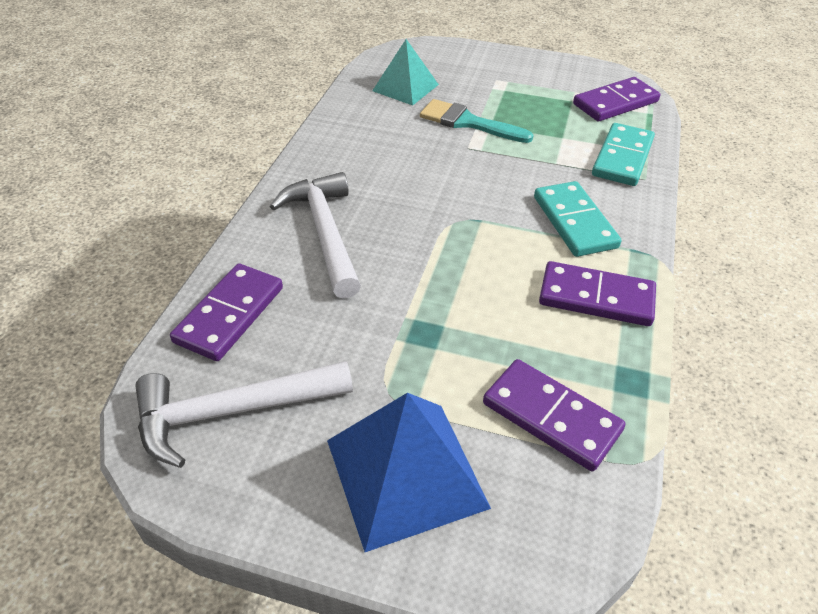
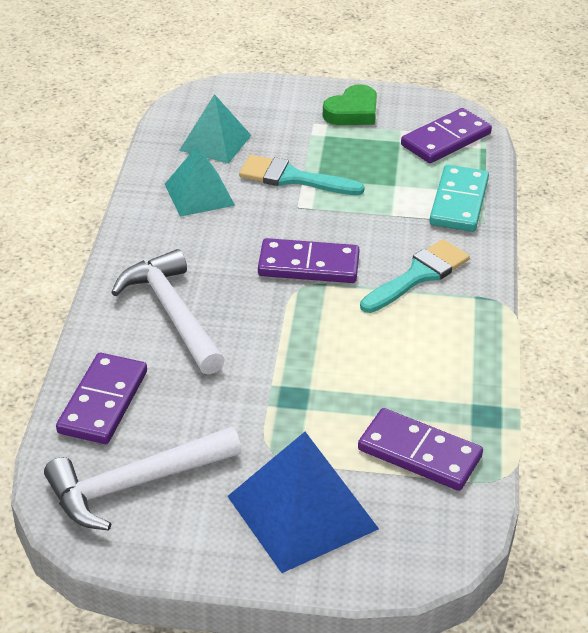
camera: 10 degrees left, 5 degrees down
(380, 128) = (199, 194): none -> turquoise pyramid
(533, 73) = (352, 112): none -> green heart
(575, 222) = (418, 275): turquoise domino -> turquoise brush
(596, 297) = (447, 346): purple domino -> purple domino (308, 265)

